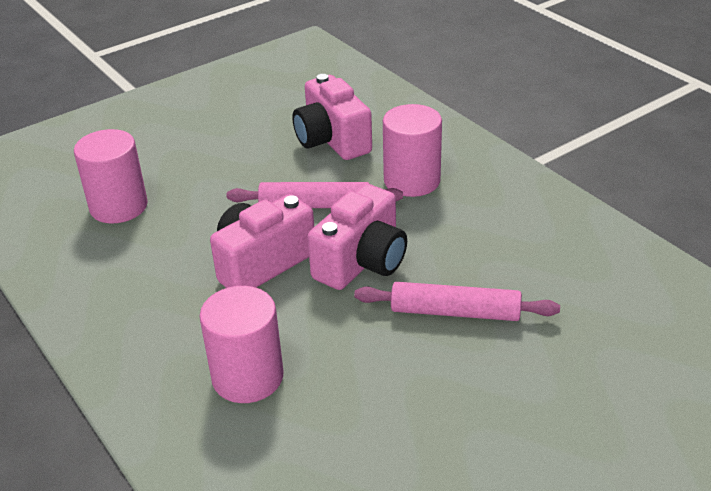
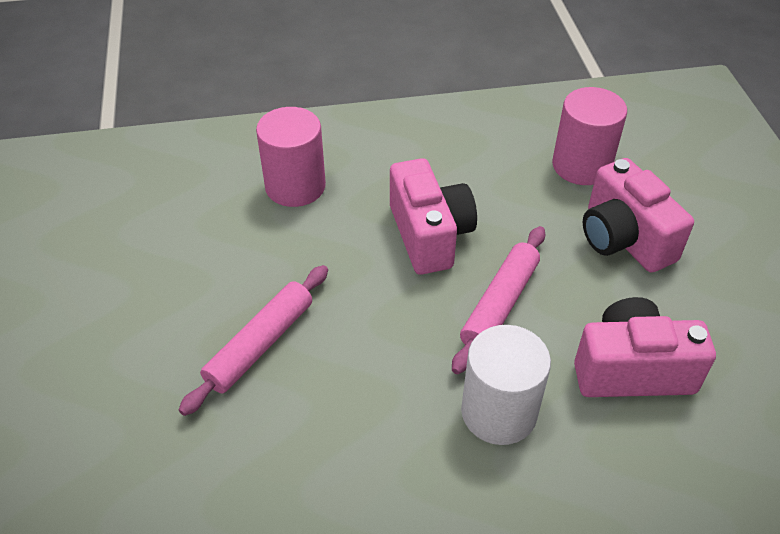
camera: 115 degrees right, 10 degrees up
(362, 262) = (381, 306): pink camera -> pink camera (624, 239)
(412, 180) = (499, 412): pink cylinder -> white cylinder

